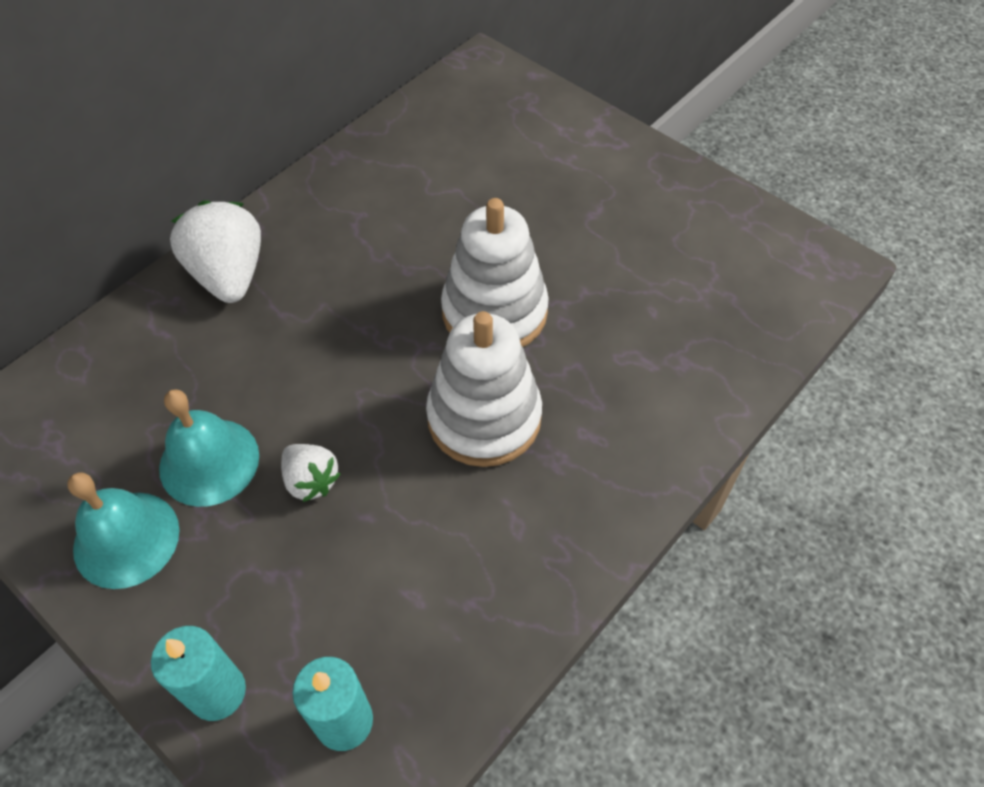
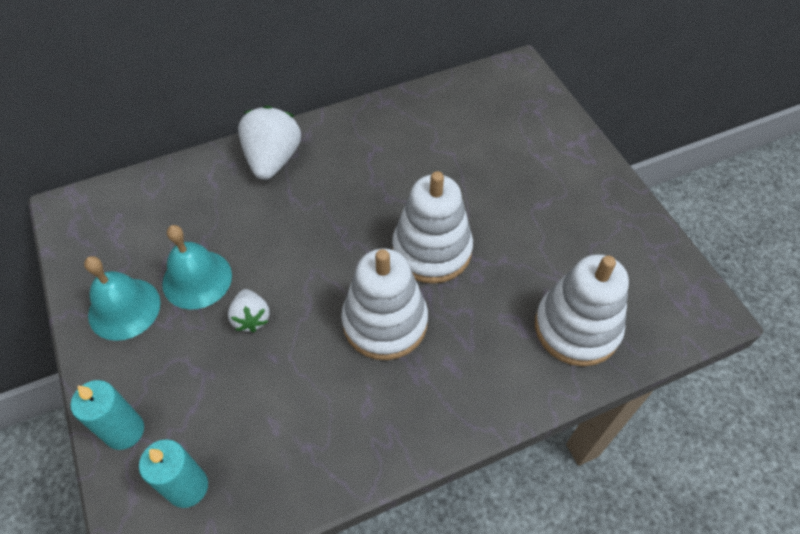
camera: 25 degrees right, 0 degrees up
(706, 336) = (576, 328): none -> white stacking toy

